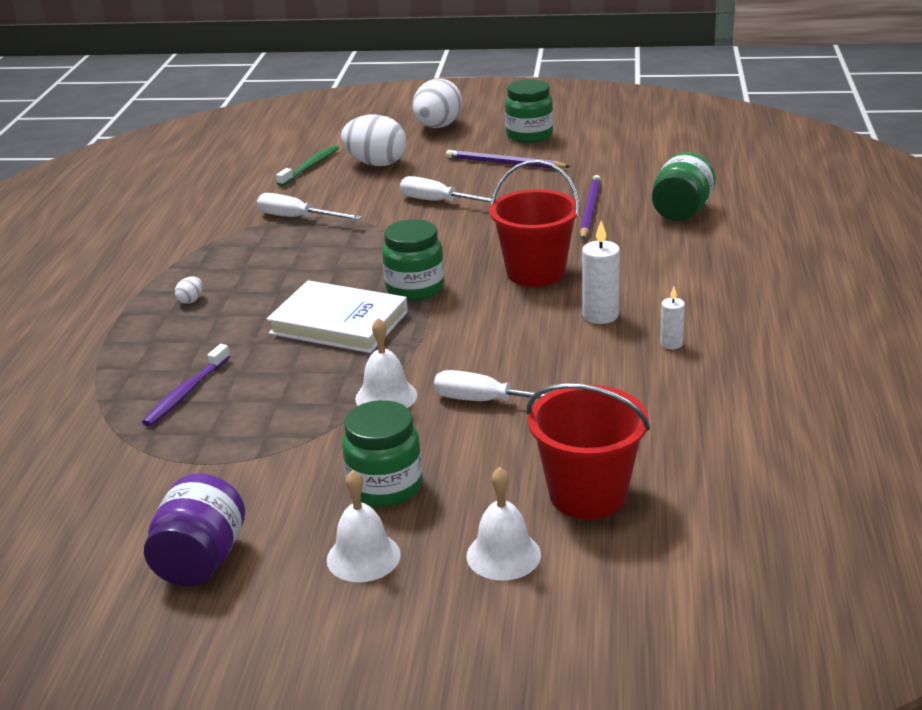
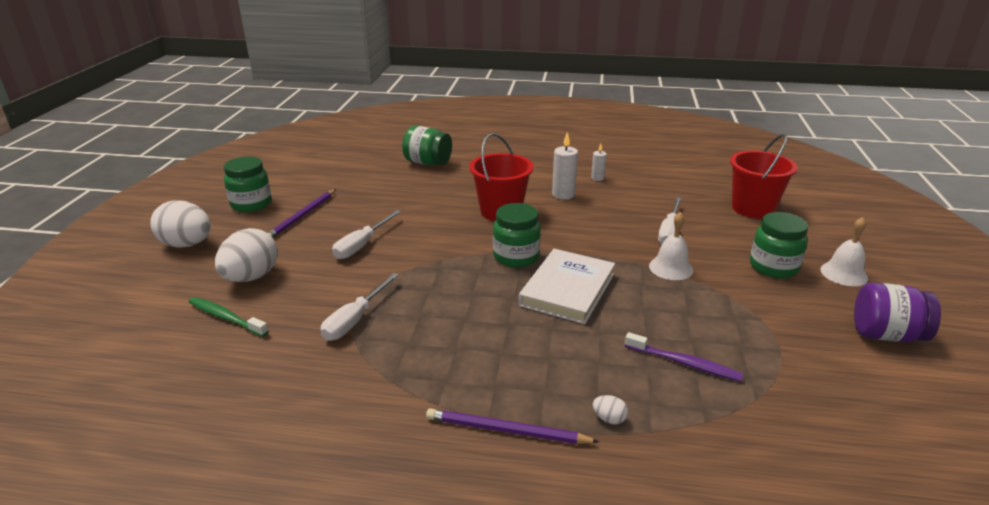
camera: 90 degrees left, 0 degrees up
(191, 300) = (517, 377): white egg -> white egg (609, 419)
(503, 555) = (816, 232): white bell -> none
(590, 210) = (410, 189): purple pencil -> purple pencil (506, 430)

